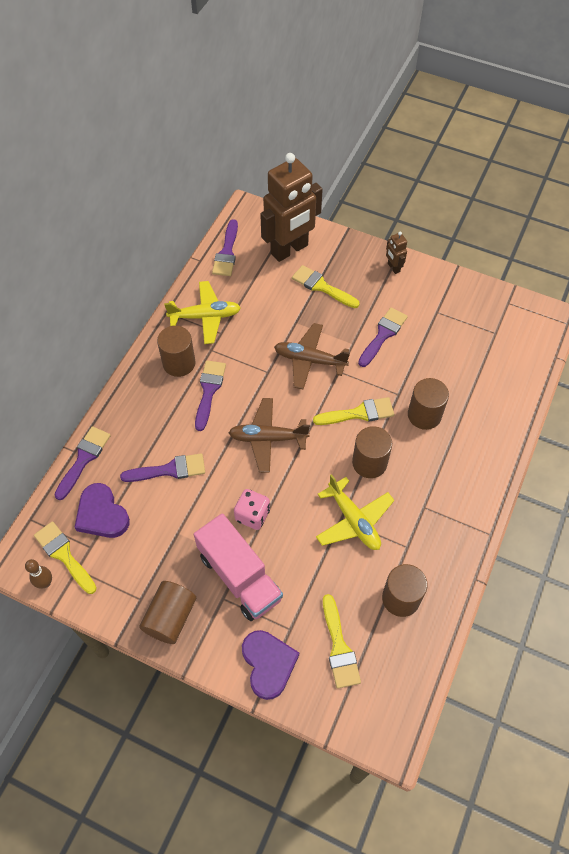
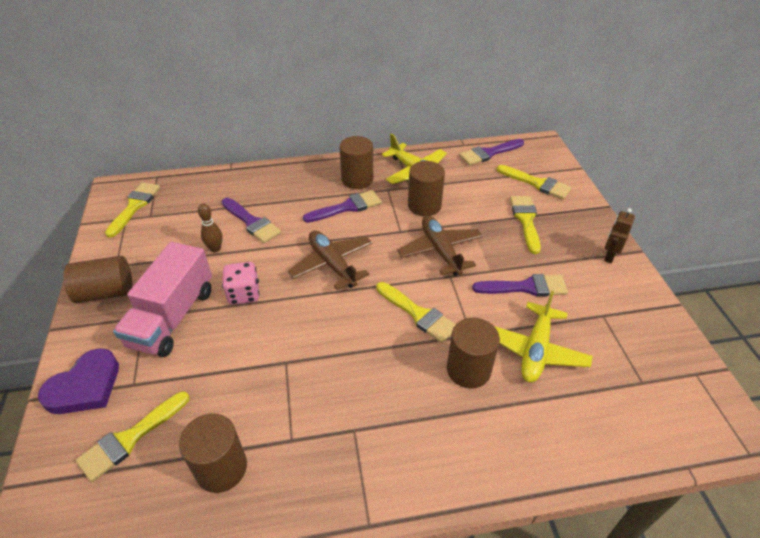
camera: 55 degrees right, 15 degrees down
(45, 583) = (104, 209): brown bowling pin -> brown bowling pin (215, 249)
(84, 459) = (227, 176): purple brush -> none
(102, 514) = (184, 207): purple heart -> none
(289, 250) = (537, 183): brown robot -> yellow brush
(353, 520) = (291, 373): yellow plane -> yellow plane (535, 350)
(369, 462) = (369, 352): brown cylinder -> brown cylinder (424, 206)

